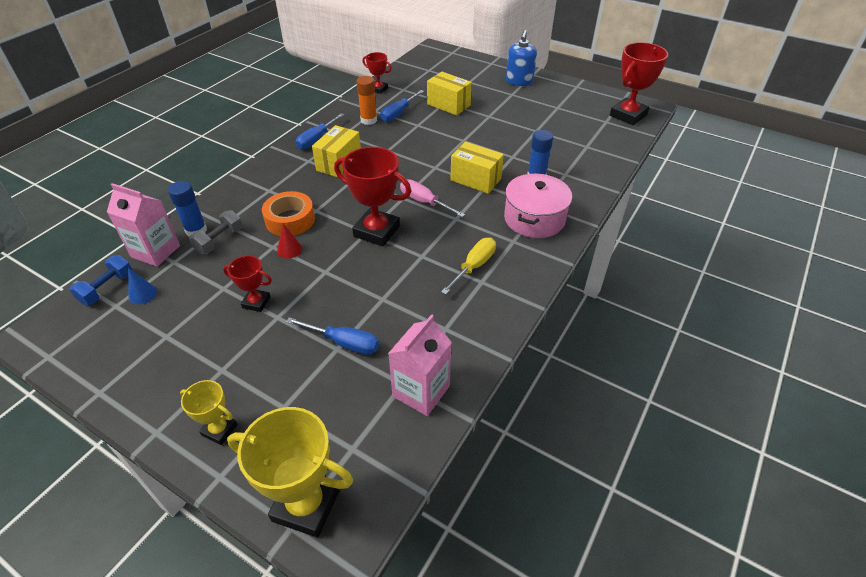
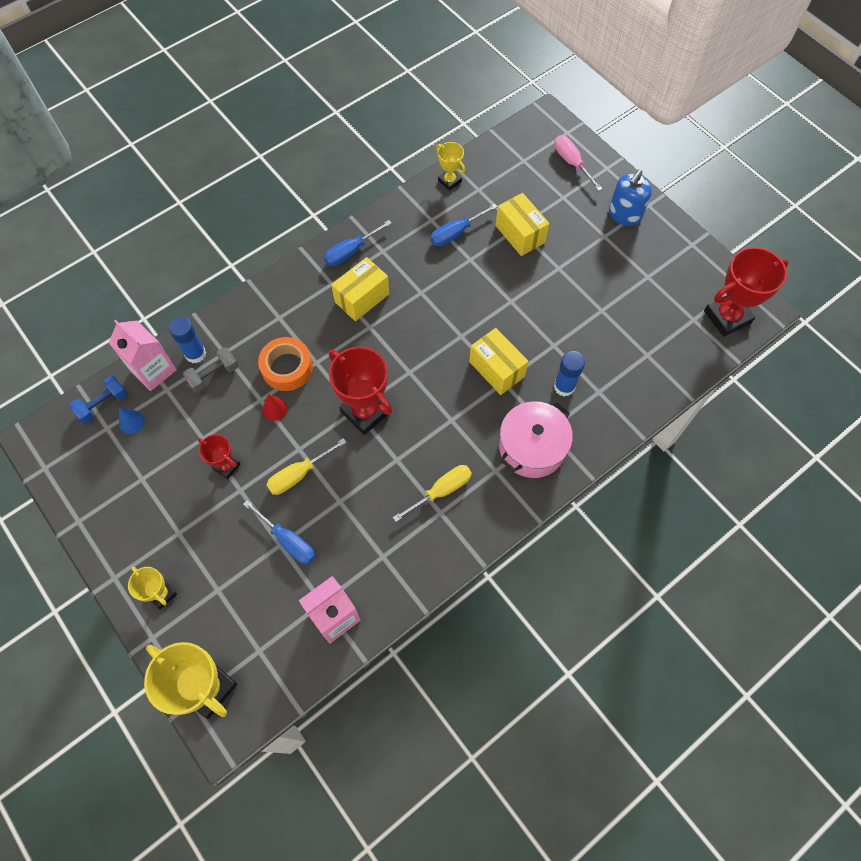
camera: 20 degrees right, 20 degrees up
(333, 289) = (299, 474): none -> yellow screwdriver
(368, 120) = (418, 235): orange glue stick -> none
(378, 89) = (449, 181): red trophy -> yellow trophy
(424, 202) = (429, 386): pink screwdriver -> pink screwdriver (572, 163)

